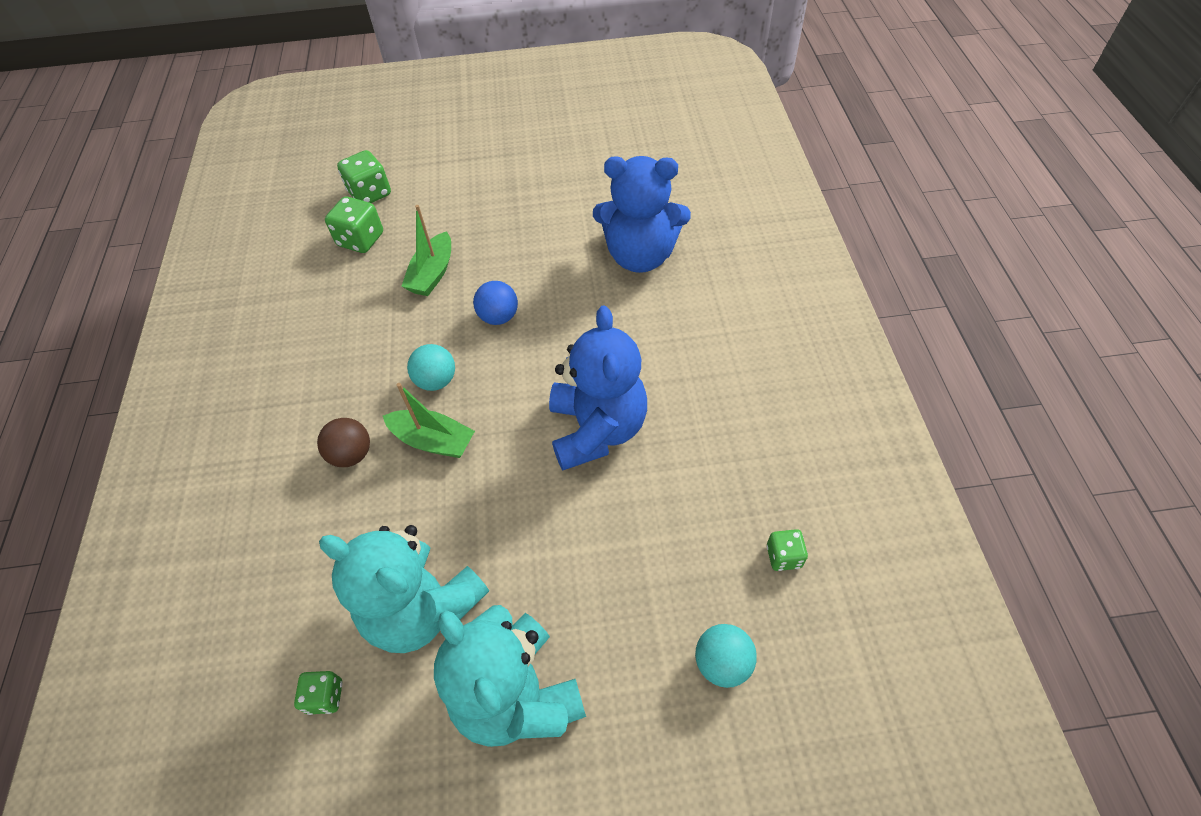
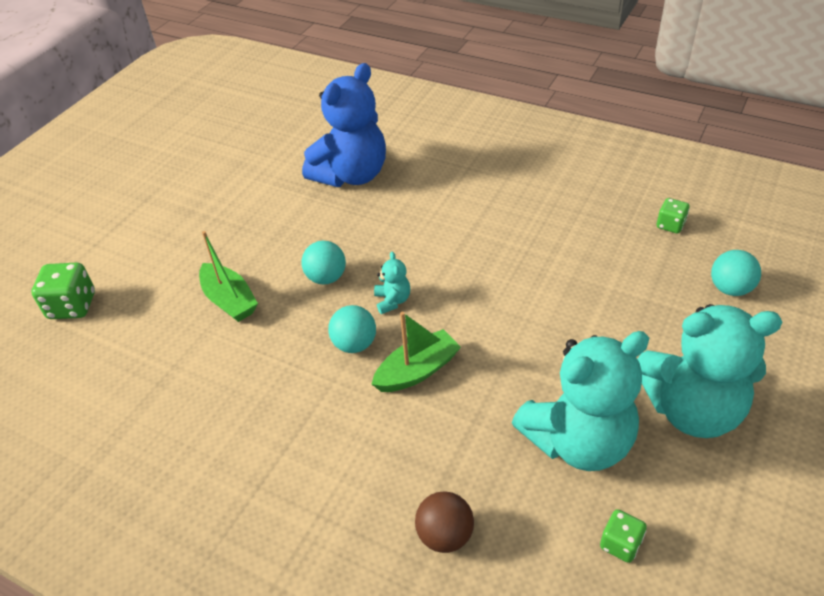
camera: 55 degrees left, 10 degrees down
(351, 454) = (381, 435): brown ball -> brown ball (445, 535)
(361, 240) = (125, 335): green dice -> none
(499, 317) = (326, 278): blue ball -> turquoise ball
(502, 377) = (392, 301): none -> turquoise teddy bear
(597, 429) = (494, 268): blue teddy bear -> none

